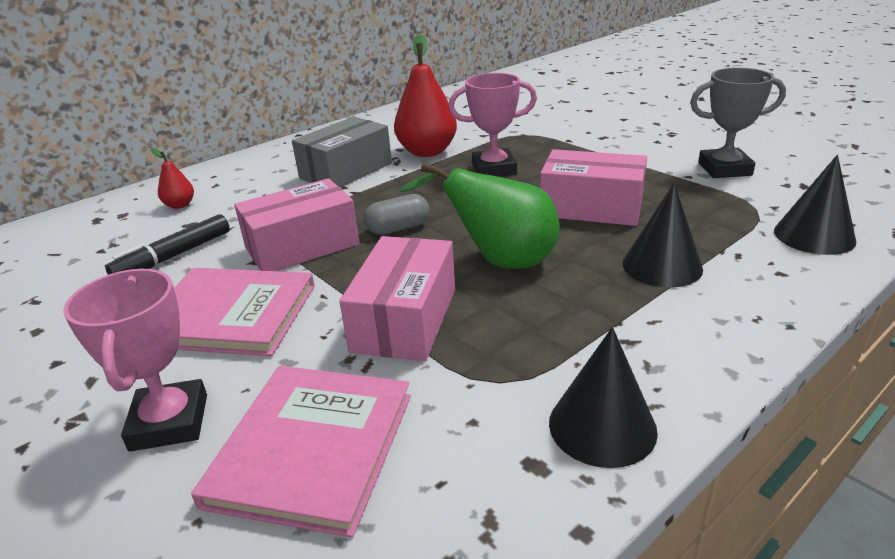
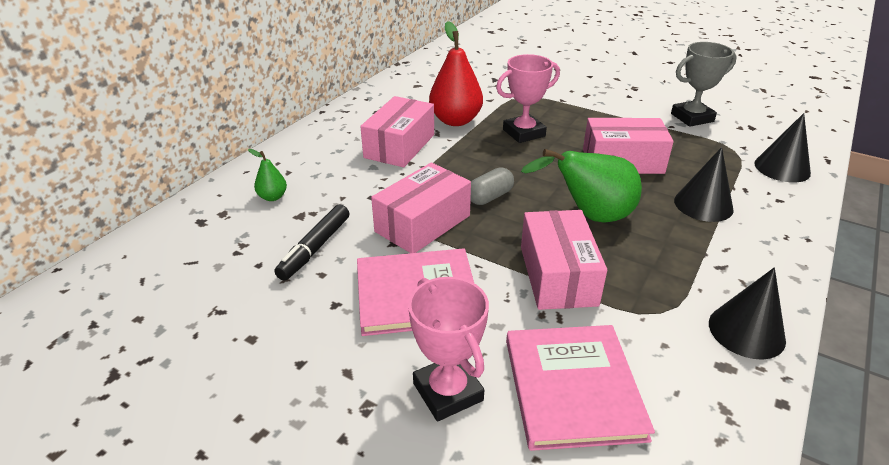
camera: 20 degrees left, 5 degrees up
(180, 205) = (272, 197): red pear -> green pear
(346, 171) = (399, 146): grey box -> pink box

